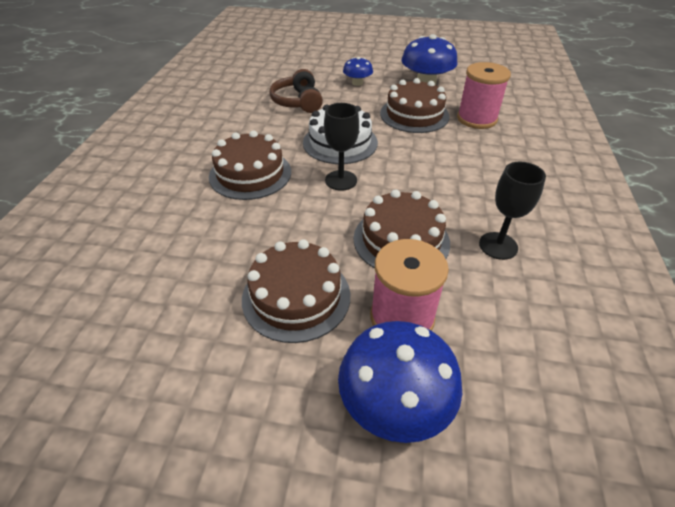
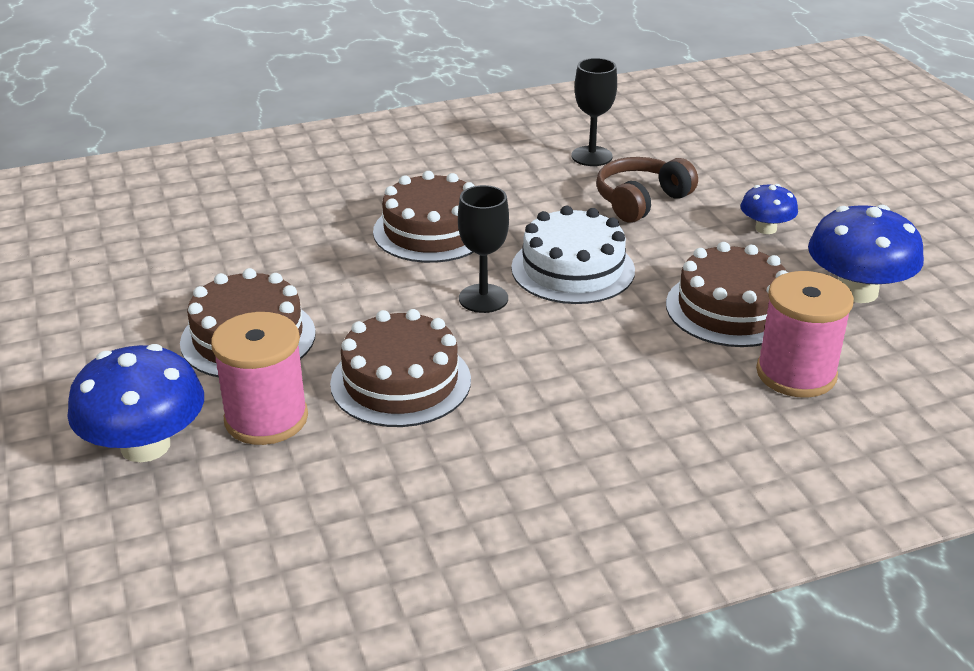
camera: 60 degrees right, 10 degrees down
(498, 246) = (457, 466): black goblet -> black goblet (591, 156)

